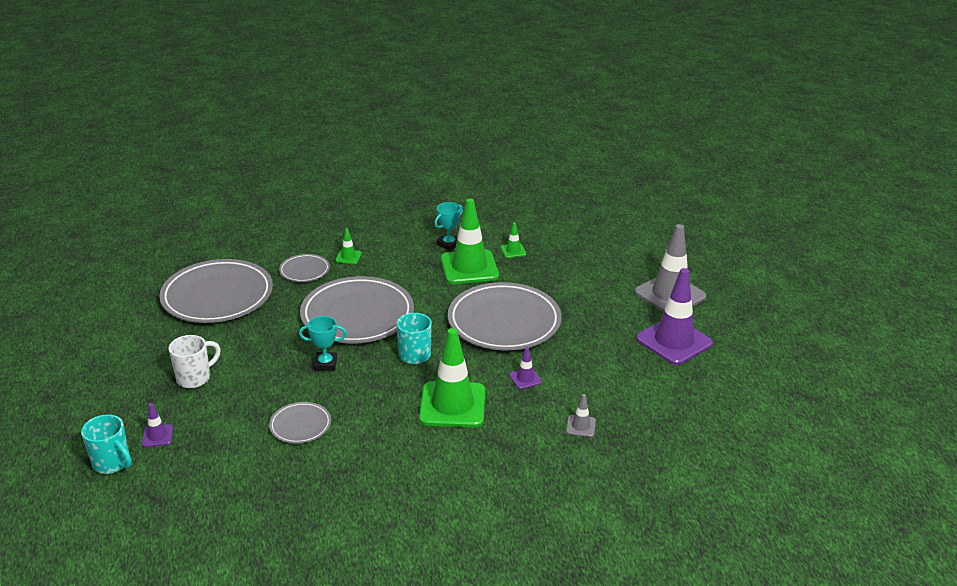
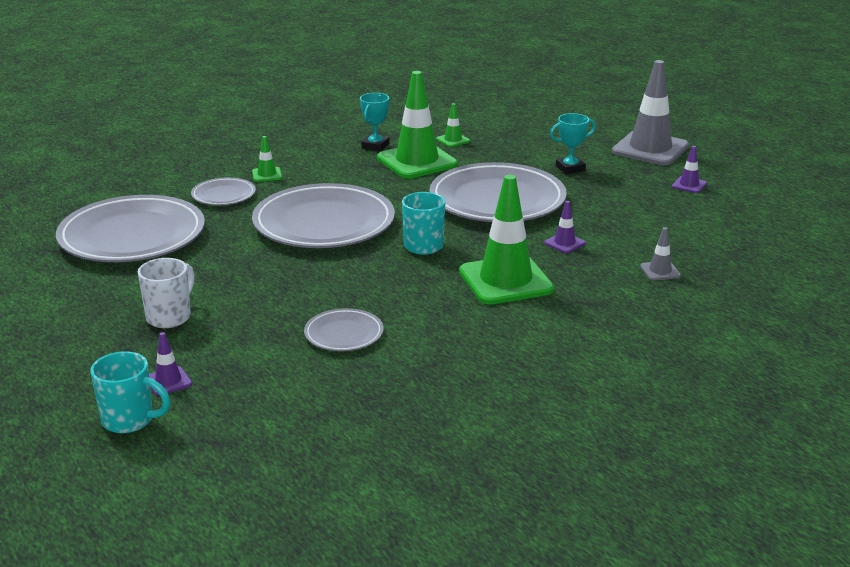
camera: 20 degrees left, 5 degrees down
(325, 364) = (324, 273): turquoise trophy -> turquoise trophy (570, 168)
(674, 341) = (689, 185): purple traffic cone -> purple traffic cone, size x0.43

